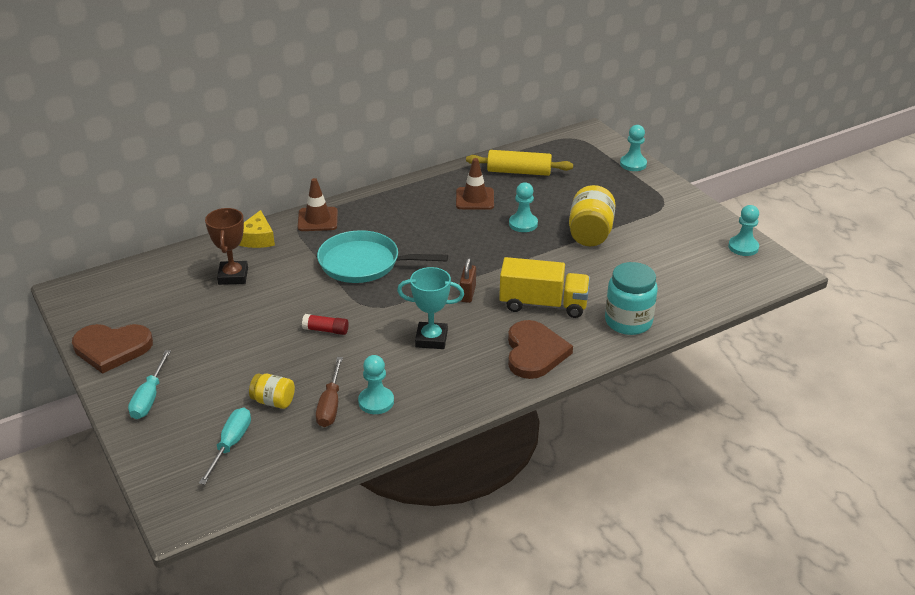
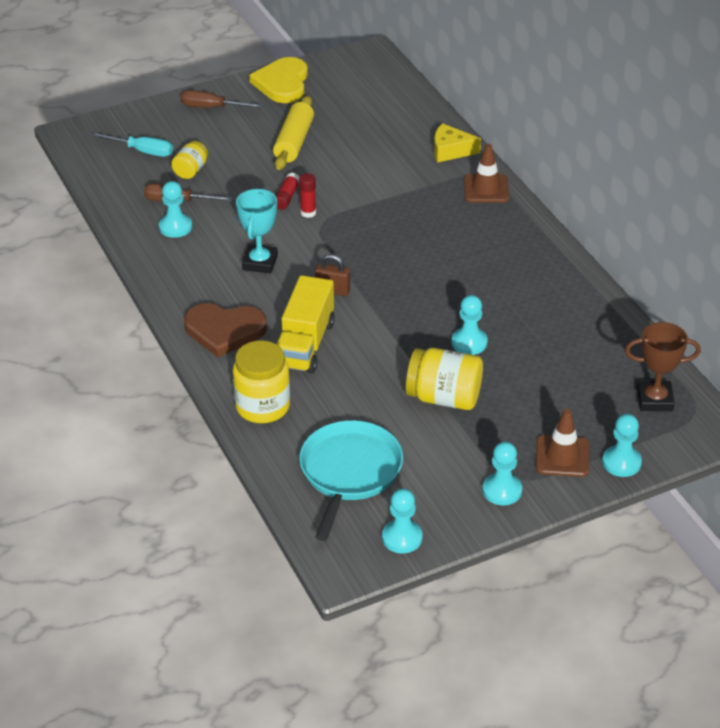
camera: 95 degrees right, 5 degrees up
(112, 348) = (282, 83): brown heart -> yellow heart
(149, 397) = (212, 108): turquoise screwdriver -> brown screwdriver
(233, 276) = (384, 139): brown trophy -> brown trophy (655, 400)
(352, 315) = (308, 213): none -> red glue stick
(364, 263) = (398, 221): turquoise pan -> turquoise pan (349, 472)
(475, 199) = (528, 307): brown traffic cone -> brown traffic cone (562, 456)
(519, 172) = (596, 349): yellow rolling pin -> yellow rolling pin (294, 142)
(628, 322) = (263, 406): turquoise jar -> yellow jar
(678, 208) = (502, 490): none -> turquoise pawn

